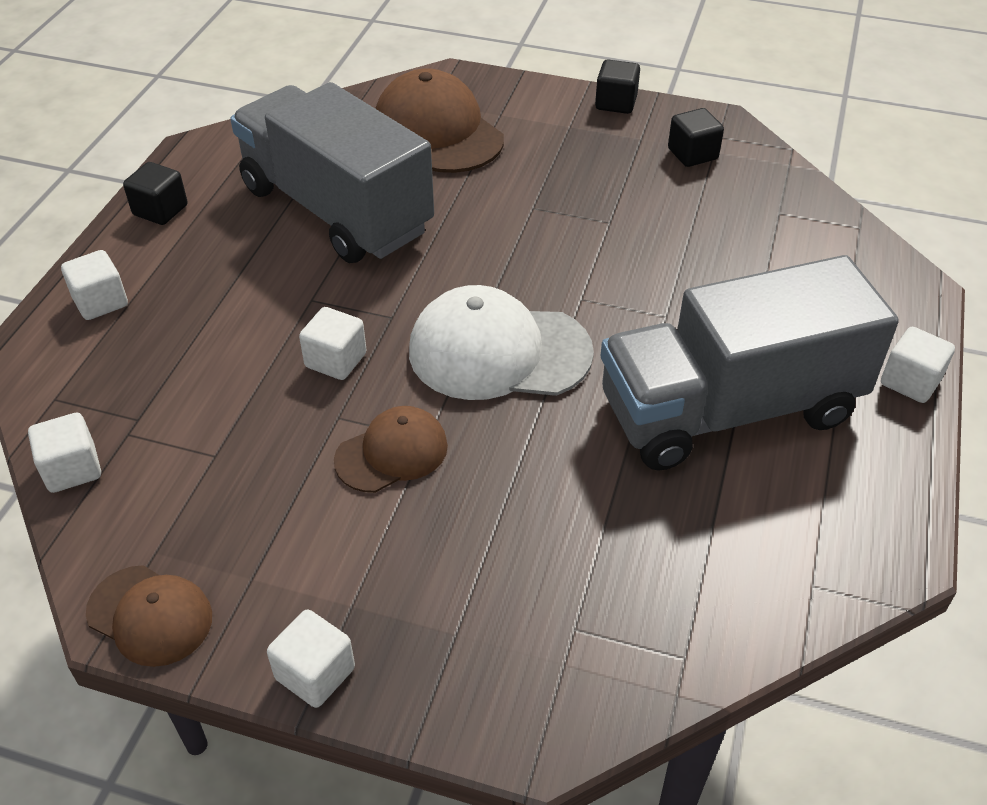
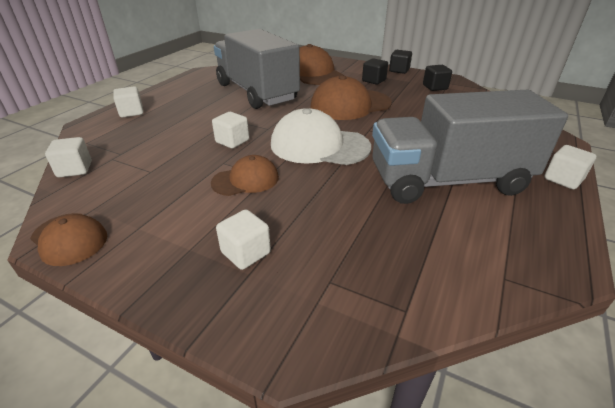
camera: 10 degrees right, 10 degrees down
(160, 210) = (177, 87): black cube -> black cube (374, 80)
(315, 673) = (148, 284): white cube -> white cube (246, 252)
(534, 228) = (350, 105): none -> brown cap

